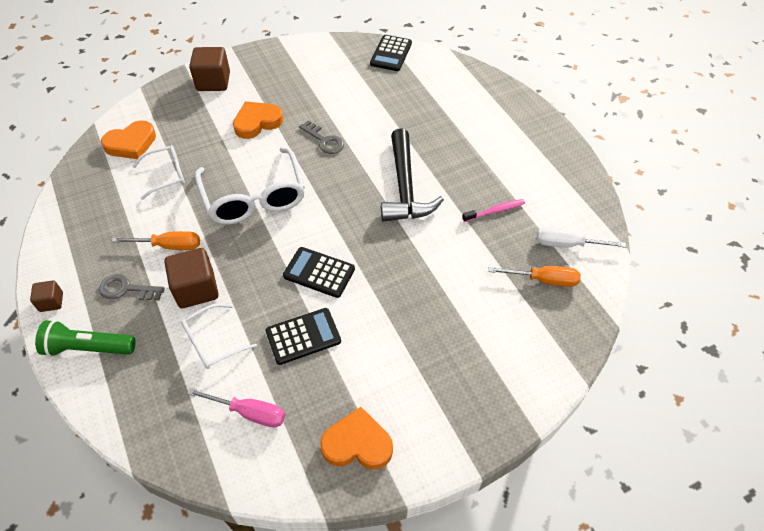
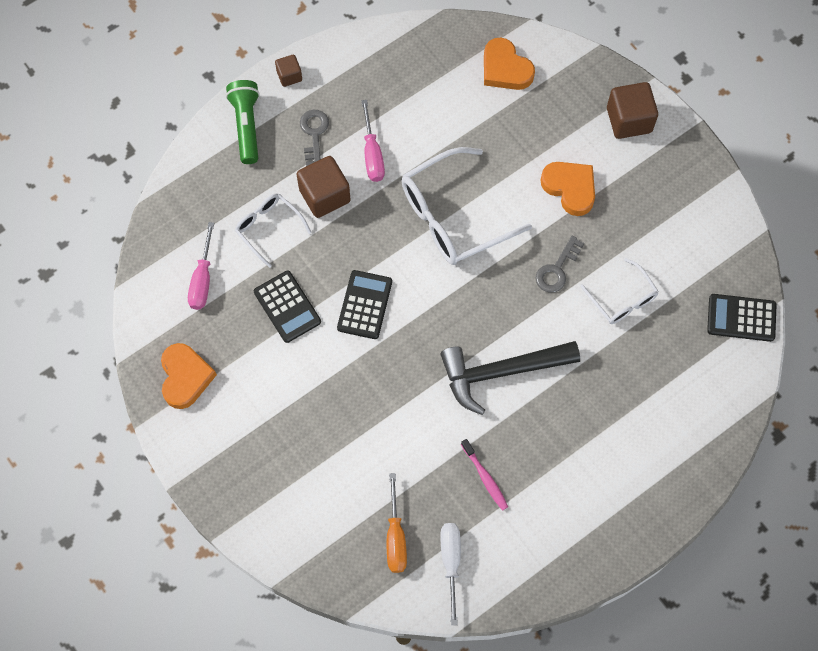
camera: 80 degrees right, 15 degrees up
(166, 175) = (466, 119): white glasses -> white glasses (622, 299)
(169, 246) = (372, 154): orange screwdriver -> pink screwdriver

